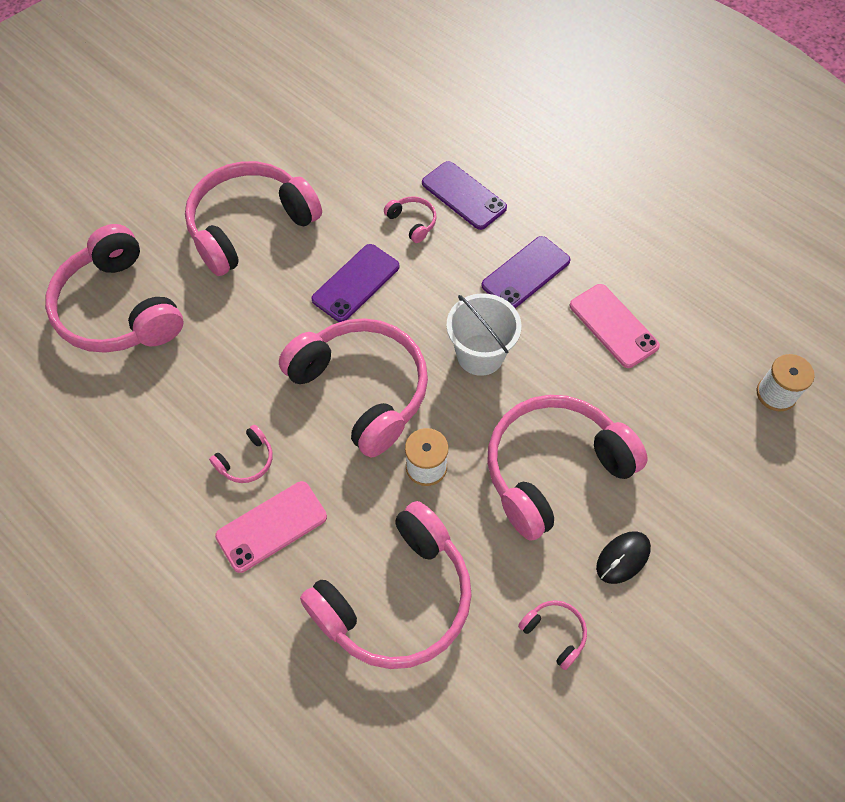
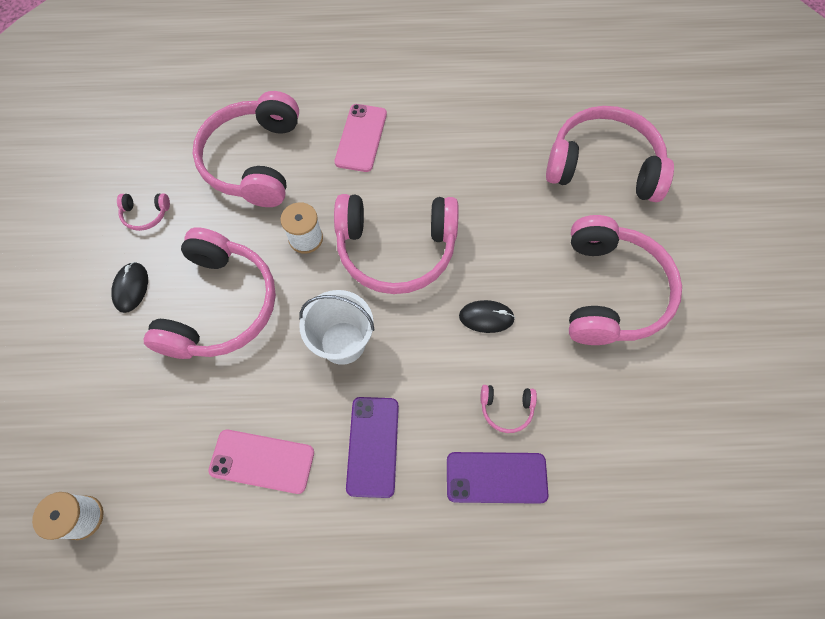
camera: 135 degrees right, 5 degrees up
(246, 461) = (415, 155): pink headphones -> none
(356, 283) = (486, 317): purple phone -> black mouse

